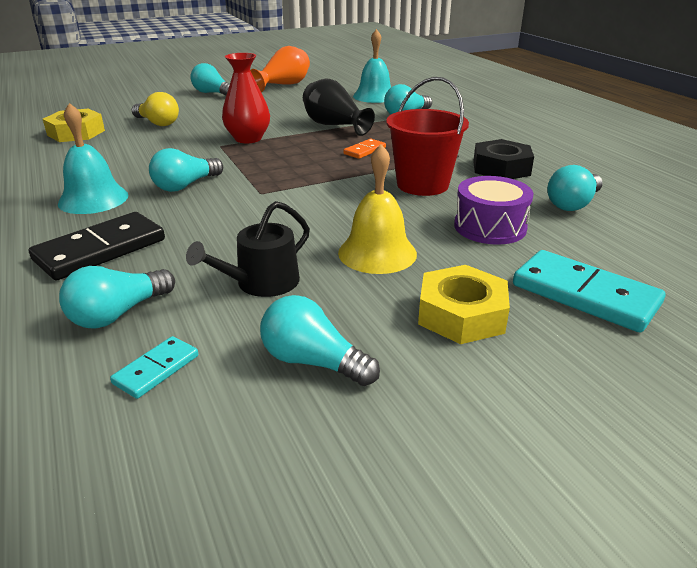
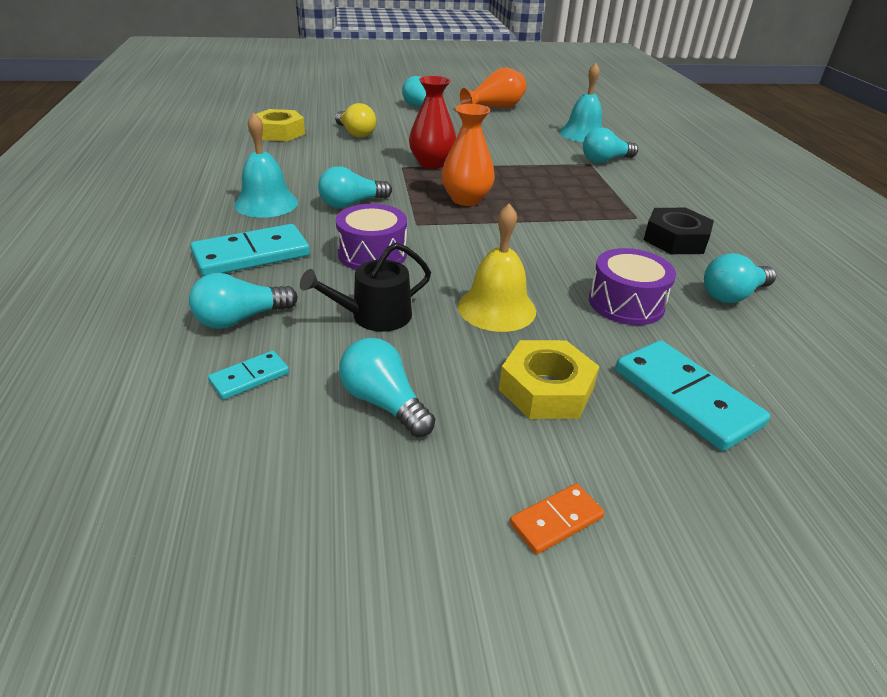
camera: 15 degrees right, 5 degrees up
(100, 250) = (251, 255): black domino -> turquoise domino
(230, 227) = (372, 254): none -> purple drum
(297, 164) = (466, 199): none -> orange vase
(334, 126) = (523, 162): black vase -> none
(364, 151) = (540, 195): orange domino -> orange domino (556, 521)
(422, 185) = (580, 243): red bucket -> none

